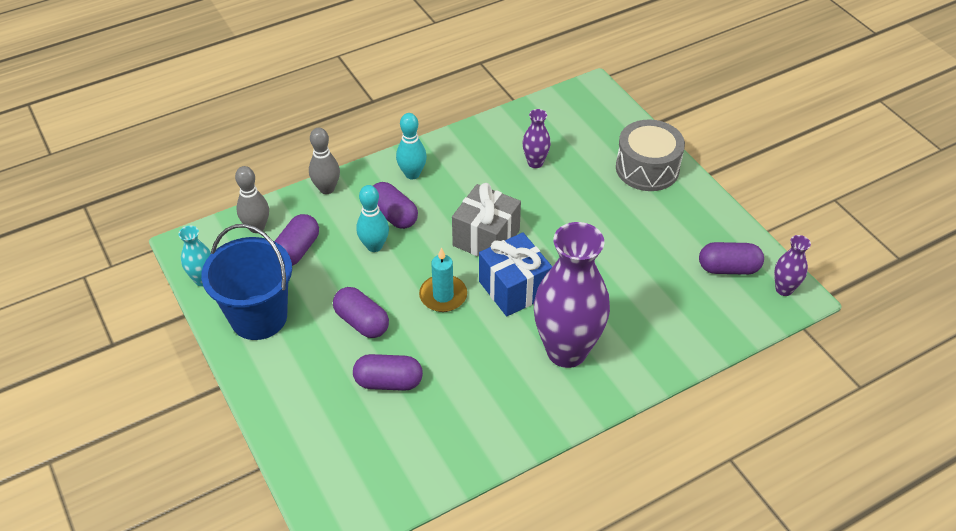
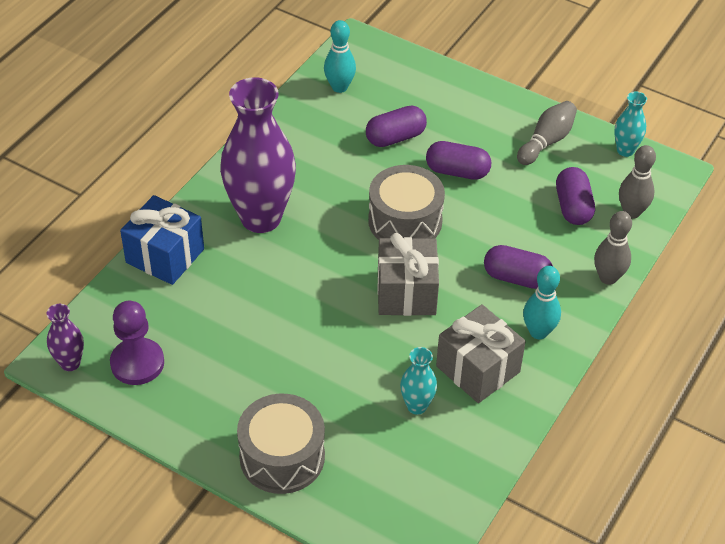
camera: 150 degrees right, 0 degrees up
(259, 317) = (546, 141): blue bucket -> grey bowling pin
(374, 246) = (507, 240): turquoise bowling pin -> turquoise bowling pin (339, 87)
(443, 295) = (405, 221): turquoise candle -> grey drum
(475, 168) = (478, 369): none -> grey gift
(514, 288) = (344, 254): blue gift -> blue gift (165, 256)
(535, 163) = (417, 406): purple vase -> turquoise vase
(728, 268) = (137, 363): purple capsule -> purple pawn

